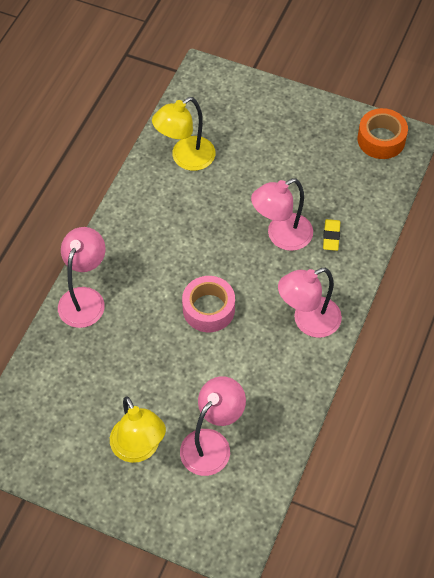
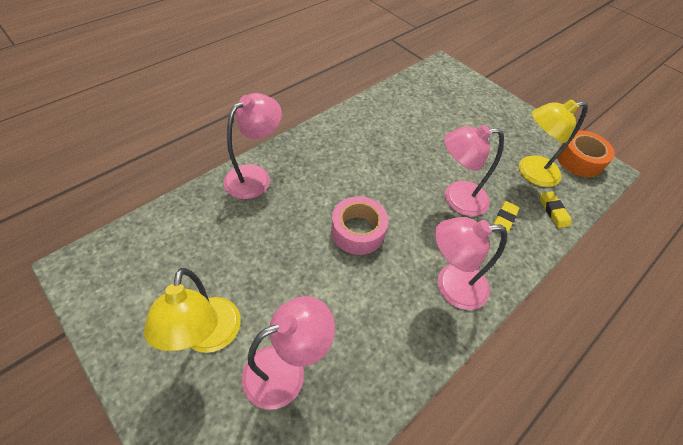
camera: 20 degrees right, 5 degrees down
(186, 158) = (400, 112): yellow lamp -> yellow lamp (530, 172)
(372, 210) = (553, 211): none -> yellow eraser

